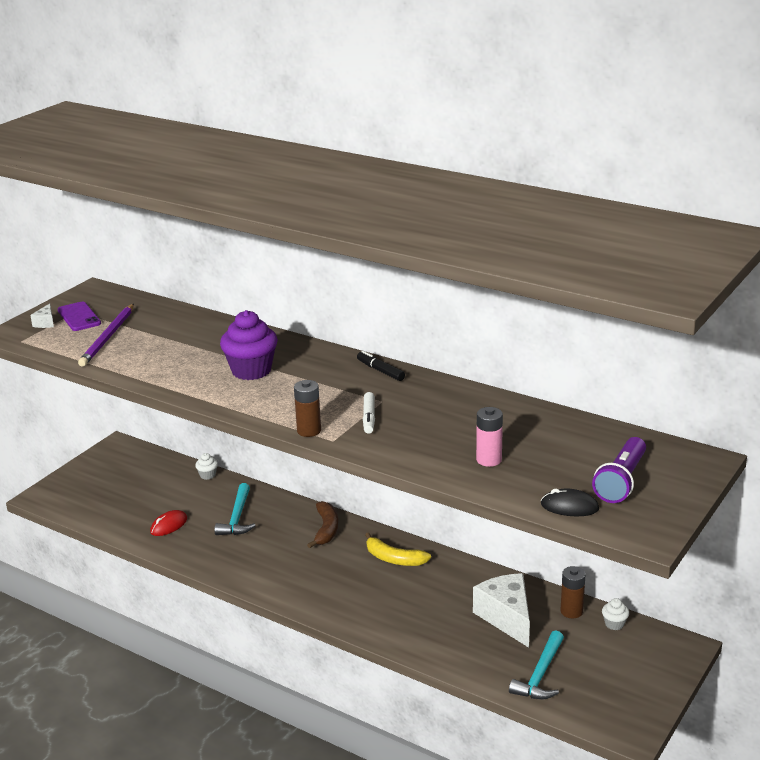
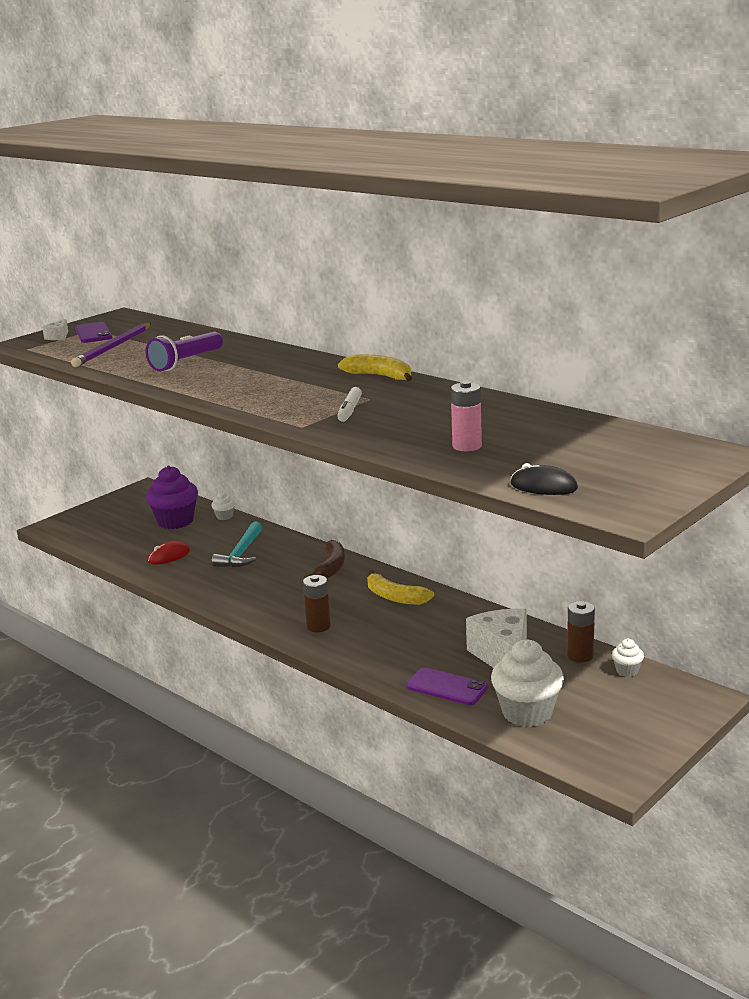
camera: 10 degrees right, 5 degrees down
(251, 371) = (243, 373): purple cupcake -> purple cupcake (175, 521)
(309, 431) = (280, 418): brown battery -> brown battery (318, 626)
(380, 371) = (380, 376): black marker -> yellow banana
(465, 653) = (446, 687): none -> purple phone
(540, 674) = (527, 713): turquoise hammer -> white cupcake
(621, 481) = (613, 468): purple flashlight -> purple flashlight (186, 362)

